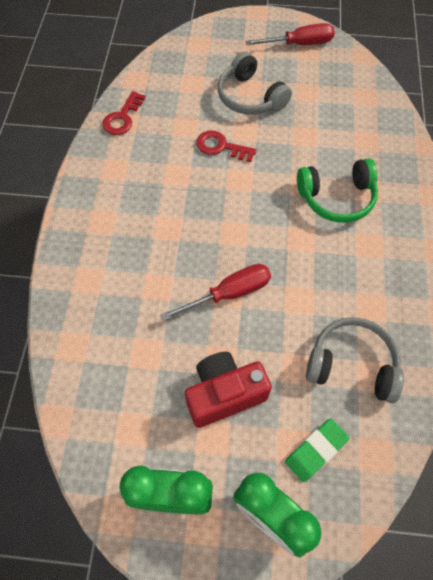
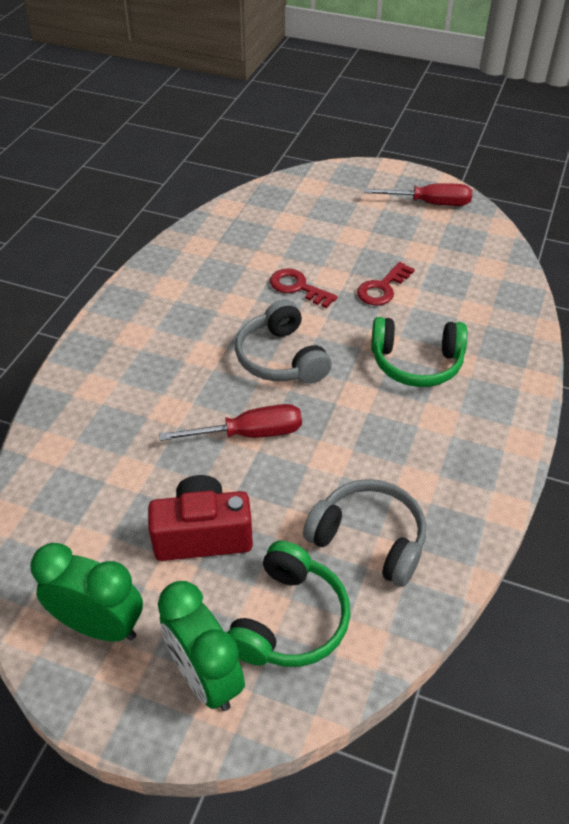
camera: 15 degrees right, 15 degrees down
(122, 118) = (198, 241): red key -> red key (382, 288)
(250, 97) = (351, 245): grey headphones -> grey headphones (281, 358)
(316, 450) = (289, 620): green eraser -> green headphones

